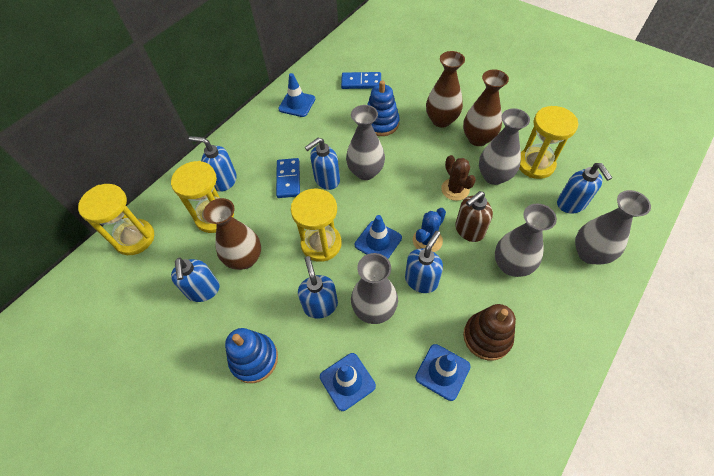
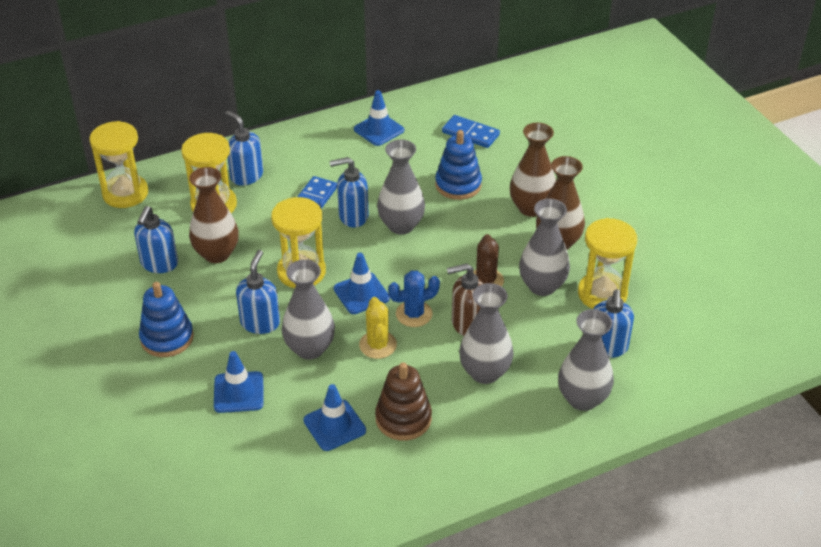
camera: 25 degrees right, 15 degrees down
(421, 280) = (378, 345): blue soap dispenser -> yellow cactus

